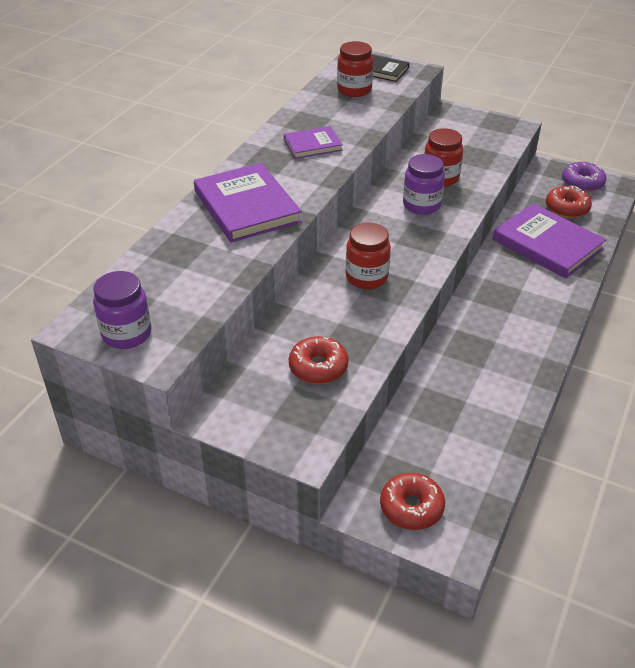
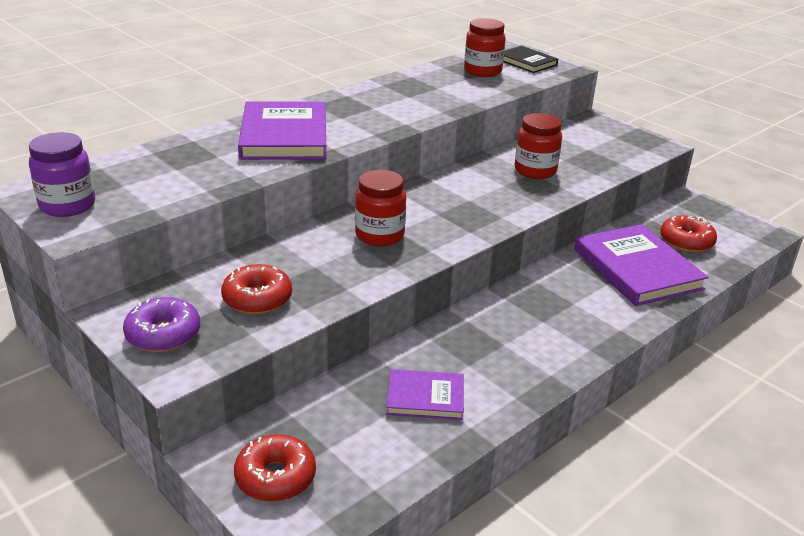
camera: 20 degrees right, 10 degrees down
(313, 145) = (398, 104): purple book -> purple book (425, 397)
(421, 205) = (494, 189): purple jar -> none
(582, 183) = (723, 223): purple donut -> purple donut (163, 335)

